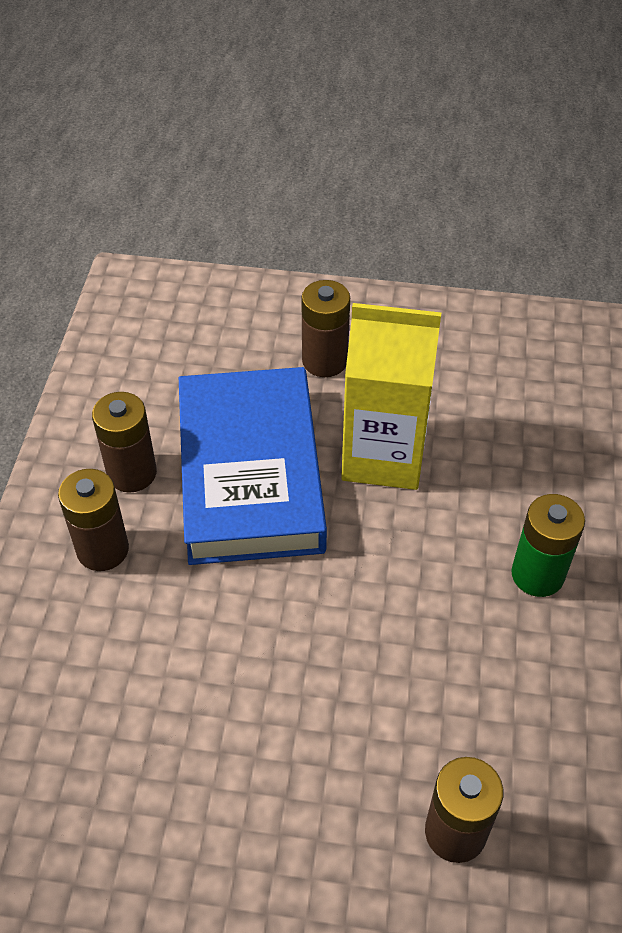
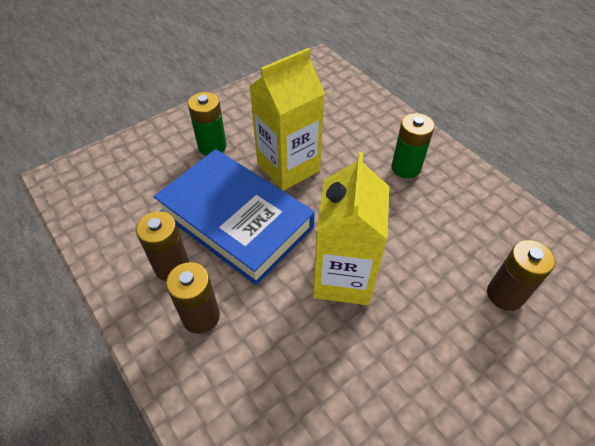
camera: 45 degrees left, 0 degrees up
(288, 638) = (343, 278): none -> yellow carton
(324, 361) = (212, 146): brown battery -> green battery

